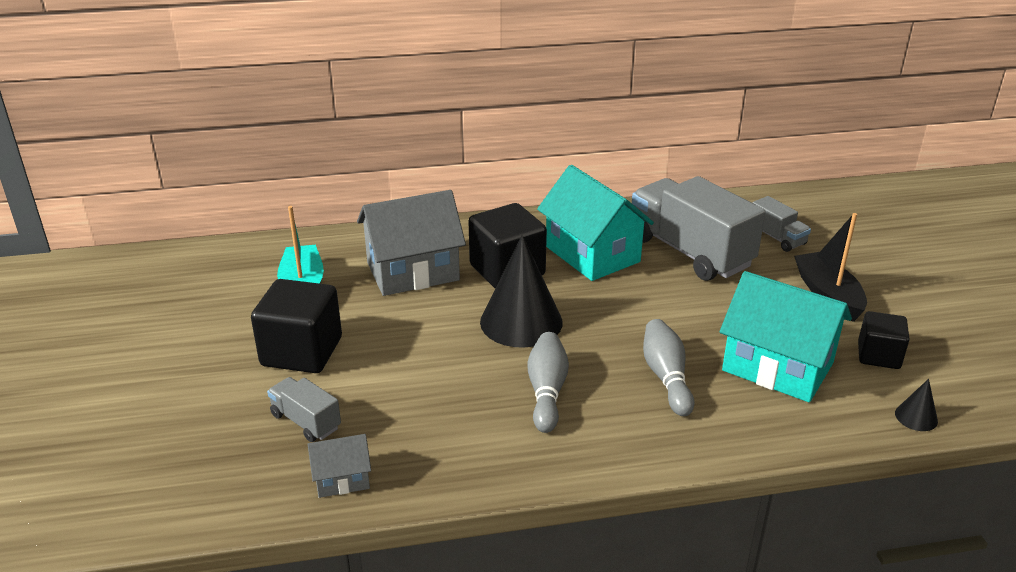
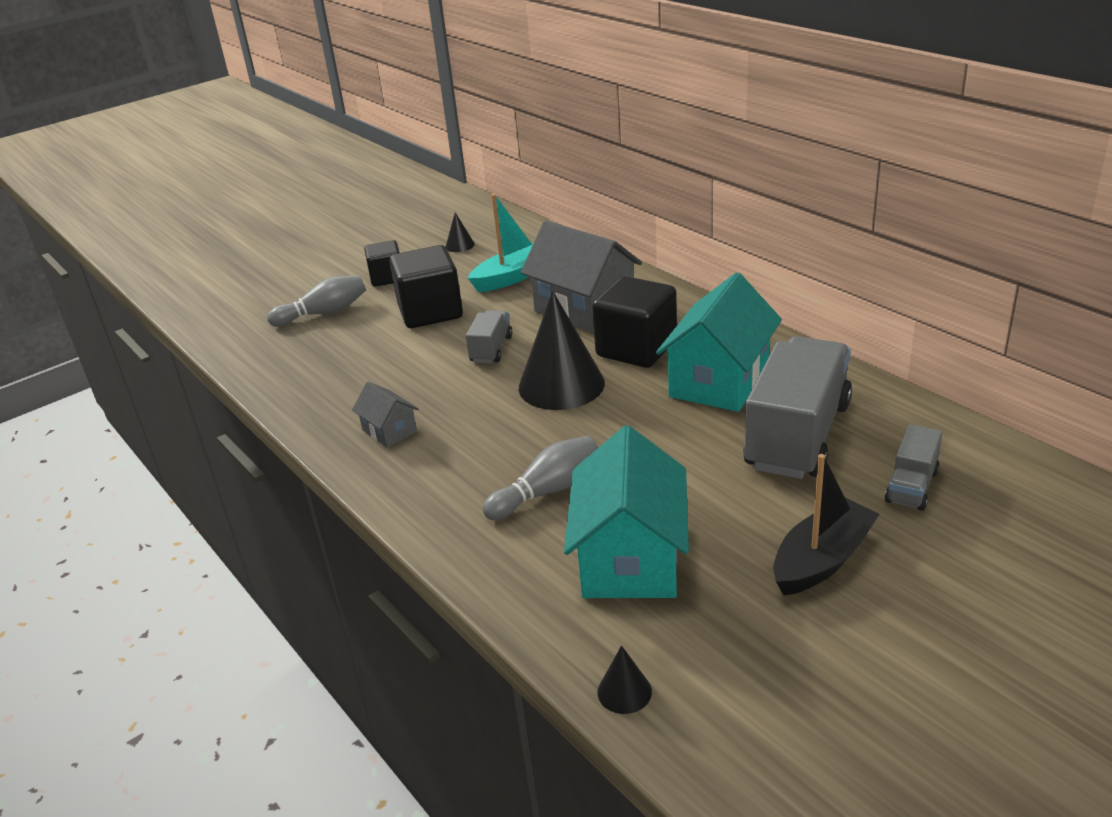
camera: 65 degrees right, 0 degrees up
(190, 295) = (460, 245): none -> black cone
(306, 421) = (351, 348): grey truck -> grey truck (491, 349)
(342, 479) = (299, 387): grey house -> grey house (389, 431)
(547, 391) = (469, 434): grey bowling pin -> grey bowling pin (324, 313)
(878, 355) = (727, 633): black cube -> black cube (387, 278)

